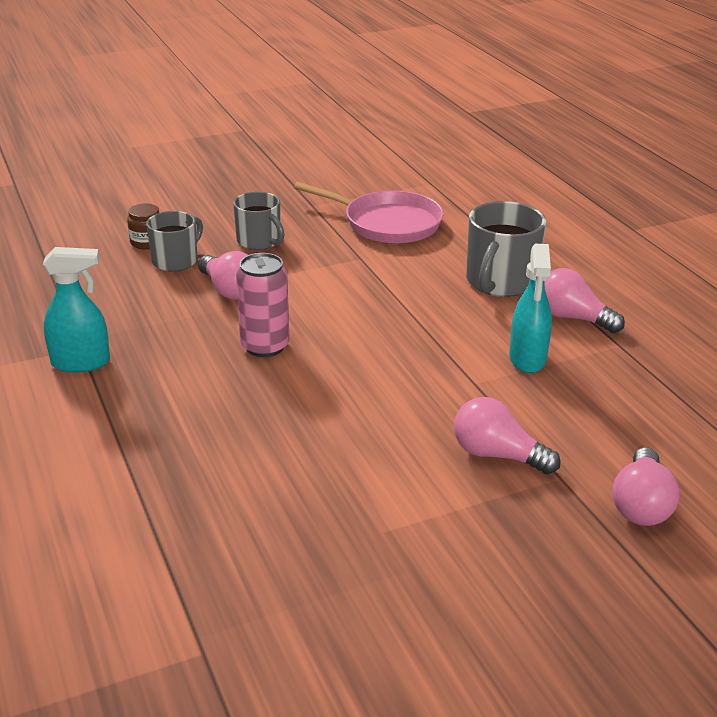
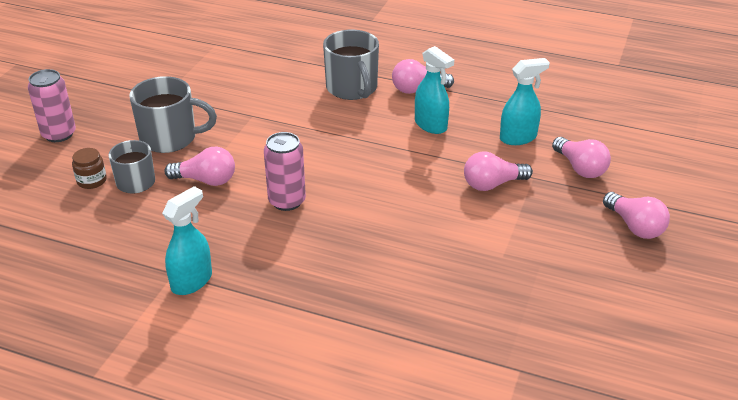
camera: 45 degrees left, 5 degrees up
(184, 196) = (59, 134): none -> pink can
(259, 241) = (170, 138): grey mug -> grey mug, size x1.53
(387, 223) = (232, 84): pink pan -> none
(604, 614) = (635, 226): none -> pink light bulb
(613, 427) = (518, 138): none -> turquoise spray bottle

